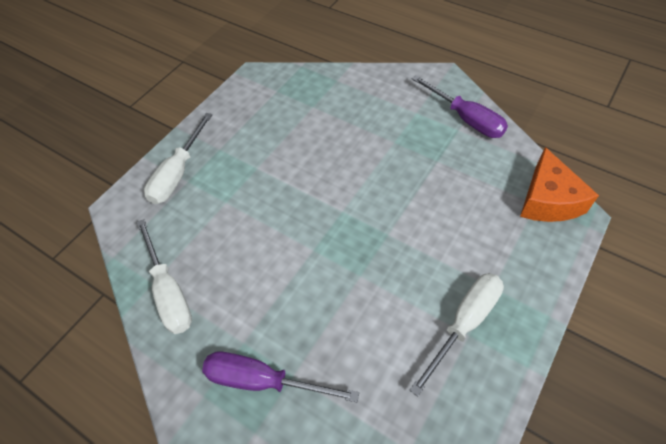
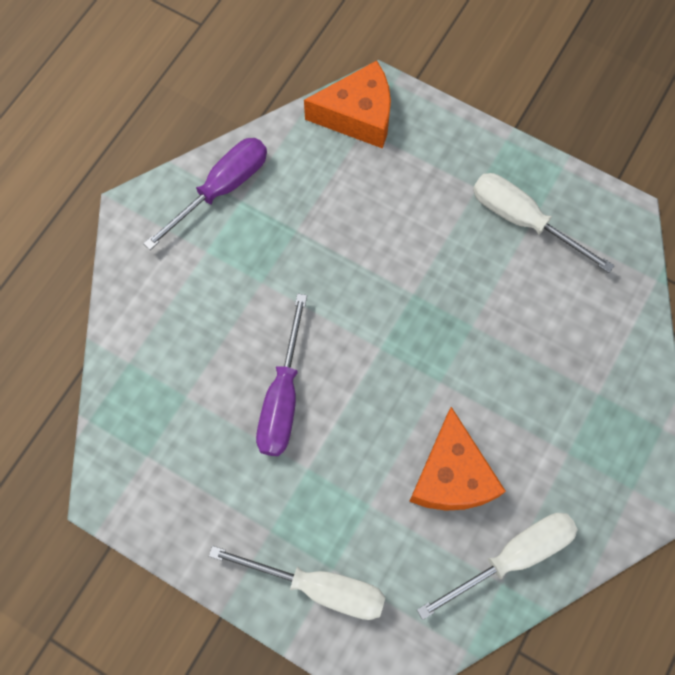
camera: 95 degrees left, 15 degrees up
(238, 253) = (451, 475): none -> orange cheese
(263, 381) = (609, 425): purple screwdriver -> purple screwdriver (283, 397)

